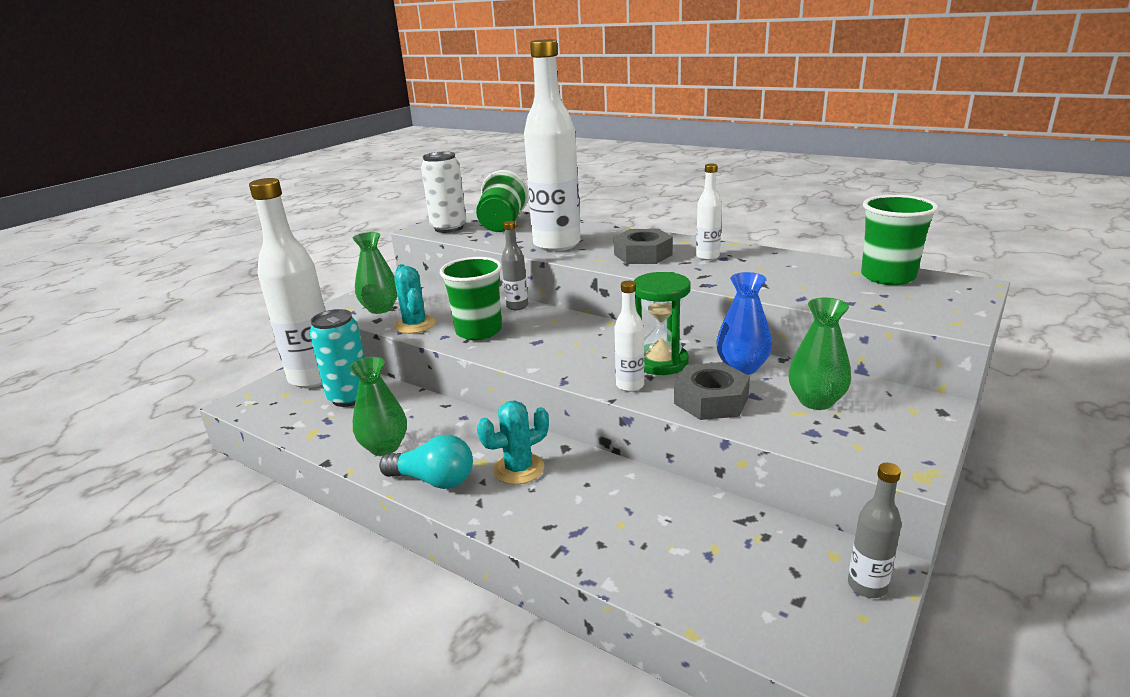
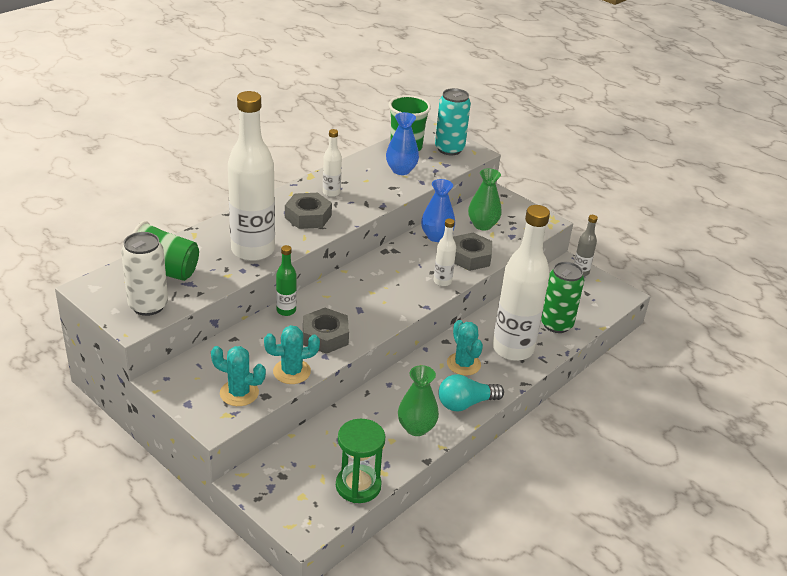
camera: 85 degrees left, 10 degrees up
(314, 377) = (277, 477): white bottle -> white bottle (512, 349)
(350, 397) = (329, 450): turquoise can -> turquoise can (449, 149)
(380, 309) = (239, 393): green vase -> turquoise cactus
(434, 480) = (465, 404): turquoise light bulb -> turquoise light bulb turned 135 degrees counterclockwise
(478, 331) = (325, 336): green cup -> grey nut
(517, 306) = (286, 310): grey bottle -> green bottle
(660, 362) = (416, 263): green hourglass -> green hourglass (358, 486)
(665, 561) = (556, 324): none -> green can
(815, 282) = (401, 170): none -> blue vase

